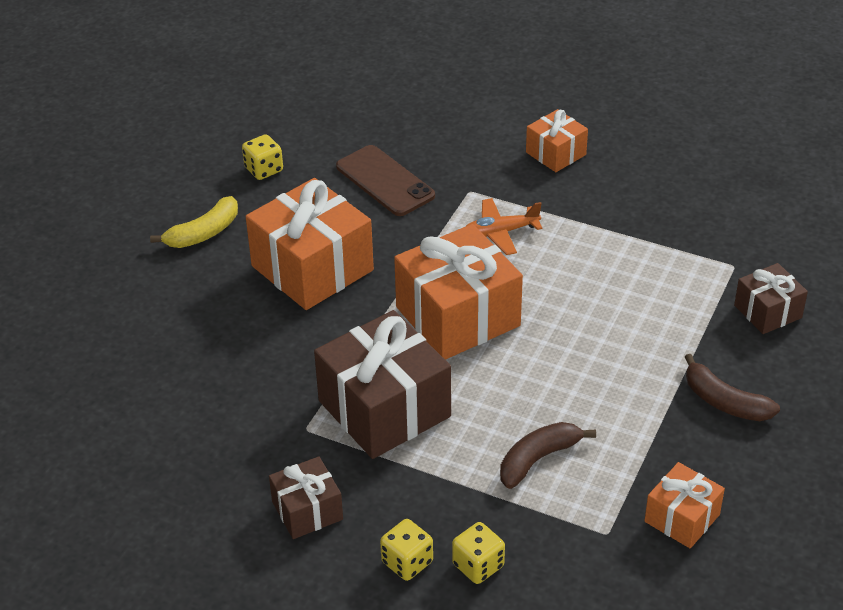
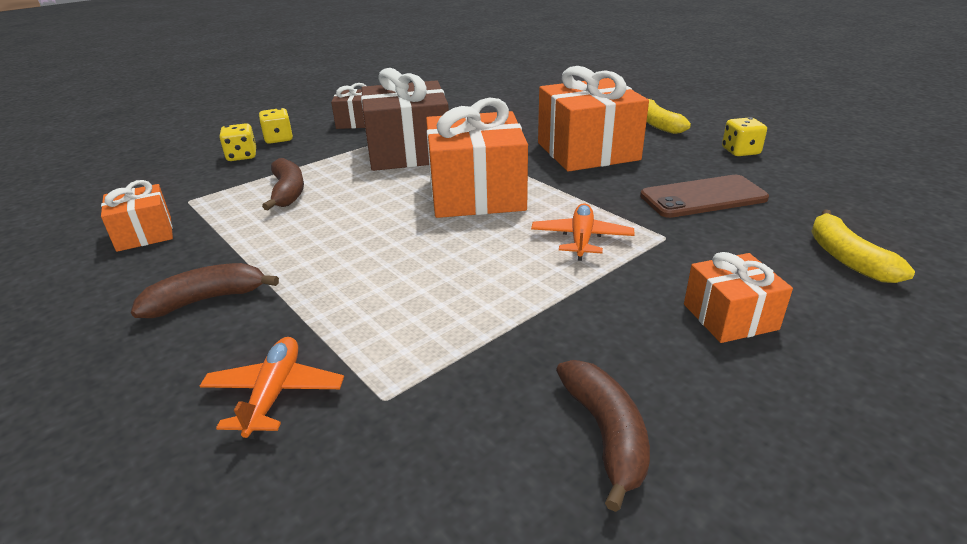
camera: 115 degrees right, 10 degrees down
(448, 112) = (847, 258): none -> yellow banana
(690, 182) = (605, 434): none -> brown banana
(768, 311) = (274, 394): brown gift -> orange plane

